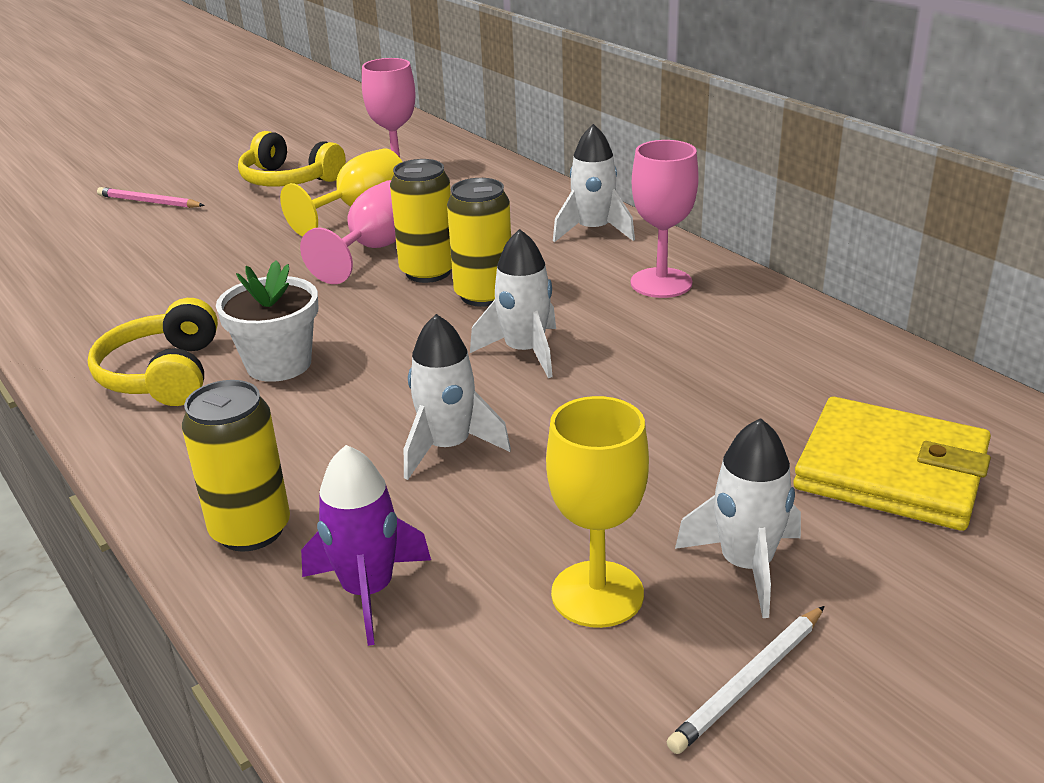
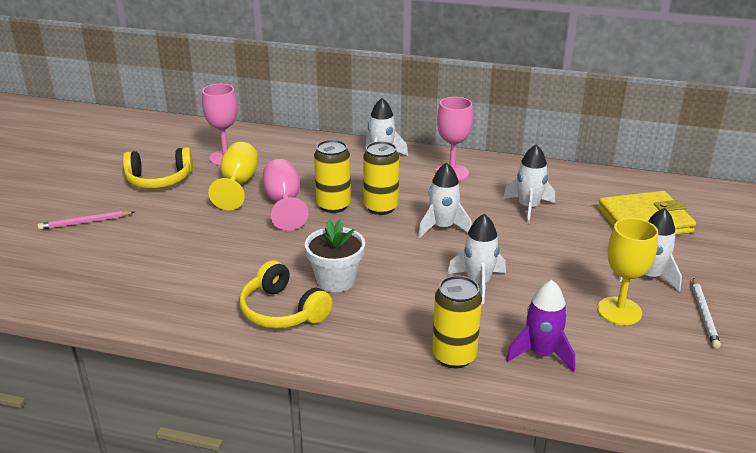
camera: 40 degrees left, 0 degrees up
(704, 372) = (528, 207): none -> white rocket

